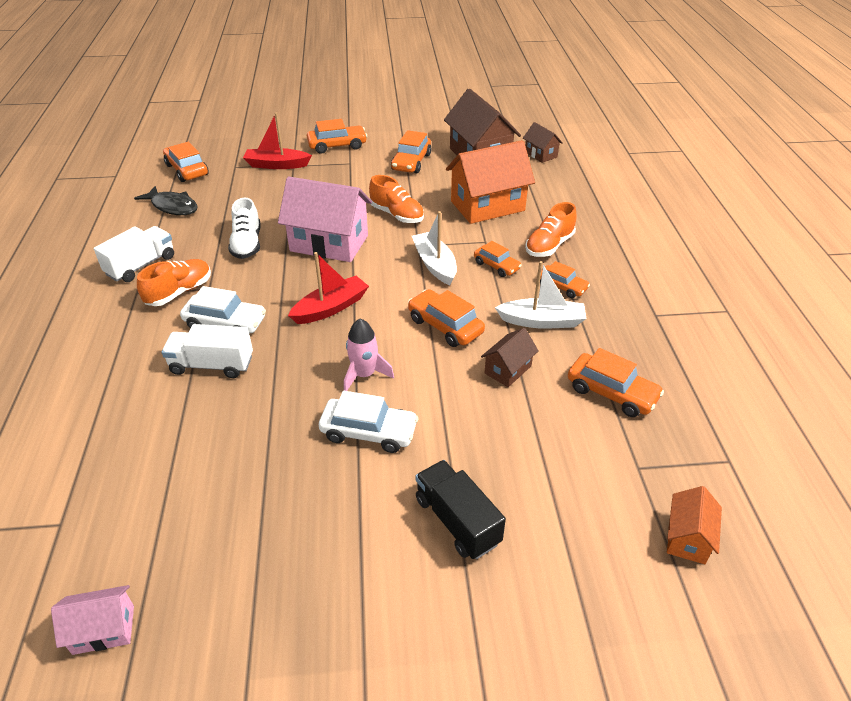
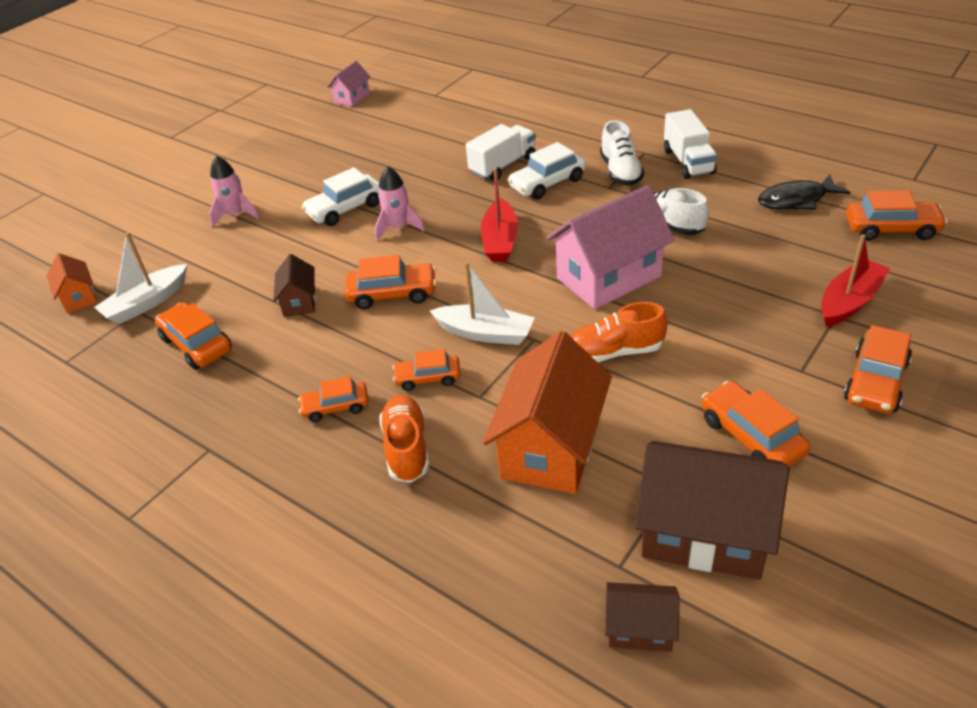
camera: 135 degrees right, 0 degrees up
(179, 292) = (620, 172): orange shoe -> white shoe
(457, 521) = (236, 215): black truck -> pink rocket
(542, 321) = (316, 358): white boat -> white boat (146, 303)
(611, 392) = (196, 344): orange car -> orange car turned 60 degrees clockwise

